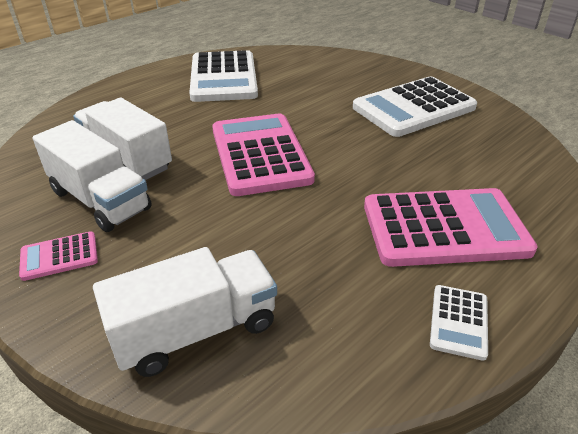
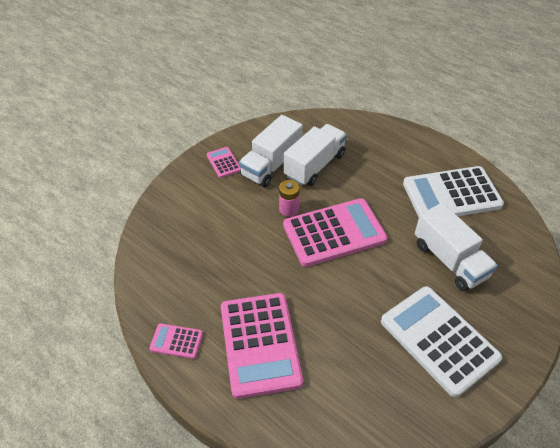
camera: 85 degrees right, 10 degrees up
(196, 330) = (174, 225): white truck -> white truck (449, 260)
(205, 189) = (289, 209): none -> pink battery
(458, 322) = (176, 341): white calculator -> pink calculator

